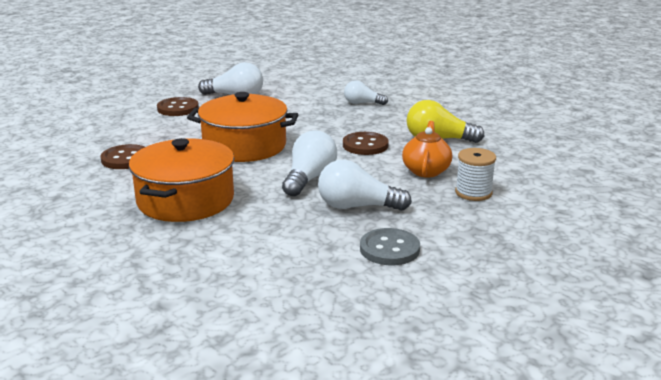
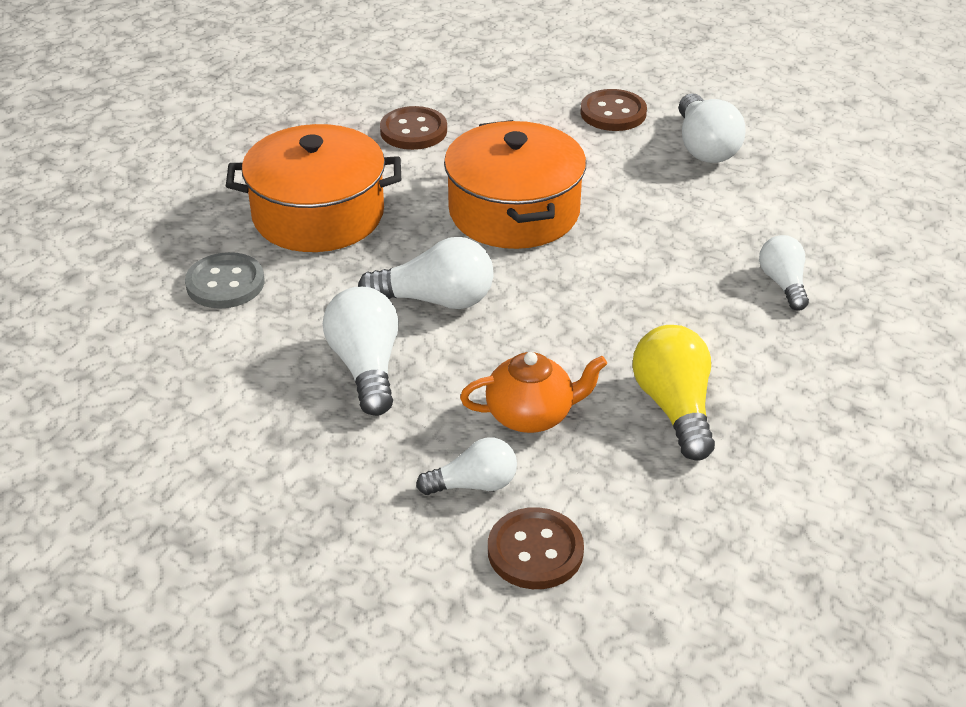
camera: 70 degrees right, 15 degrees up
(365, 145) = (593, 327): brown button -> brown button (535, 551)
(389, 249) = (251, 424): grey button -> grey button (225, 283)
(473, 193) = (473, 484): white spool -> white light bulb

